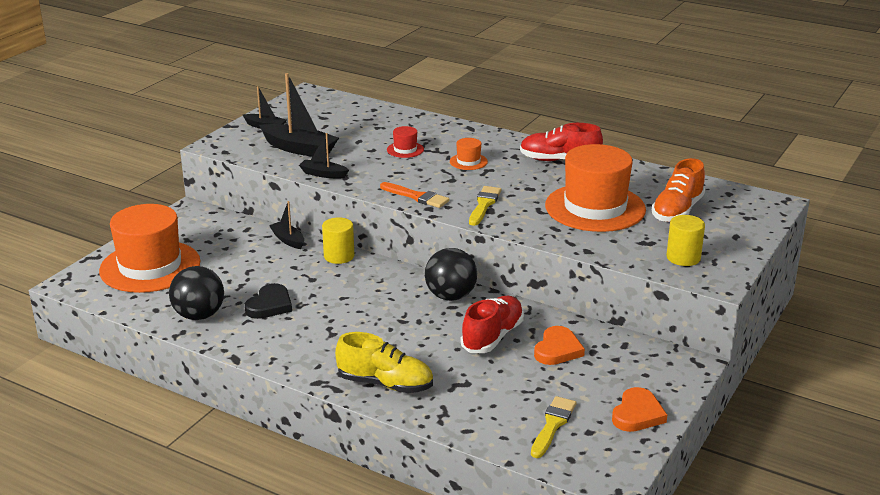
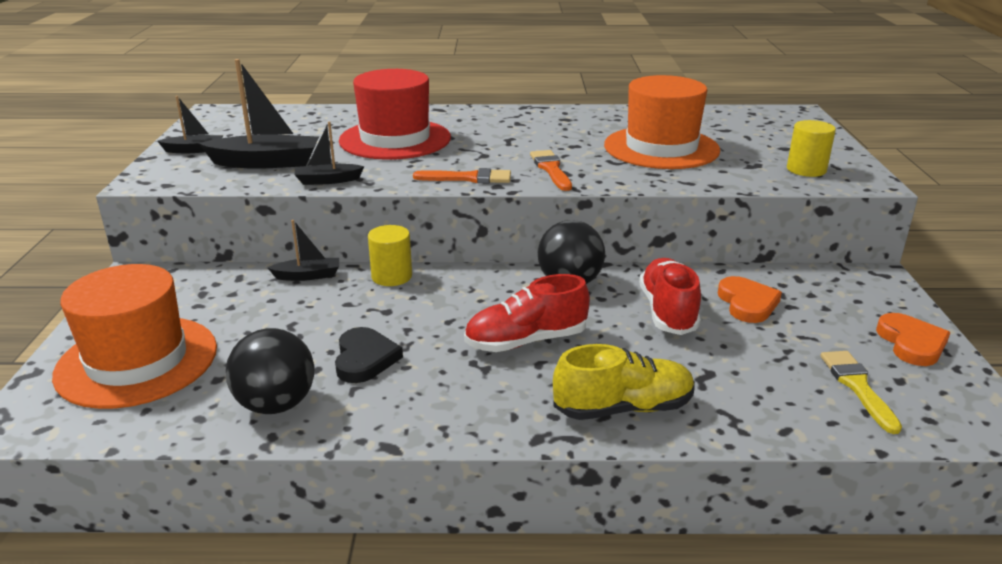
camera: 30 degrees left, 0 degrees up
(288, 240) = (308, 276): black boat -> black boat turned 150 degrees clockwise
(405, 149) = (395, 139): red hat -> red hat, size x2.44
(468, 161) = (478, 136): orange hat -> none
(484, 204) = (551, 169): yellow brush -> orange brush
(559, 160) = (566, 118): red shoe -> red shoe (526, 341)
(677, 211) = (735, 134): orange shoe -> none

